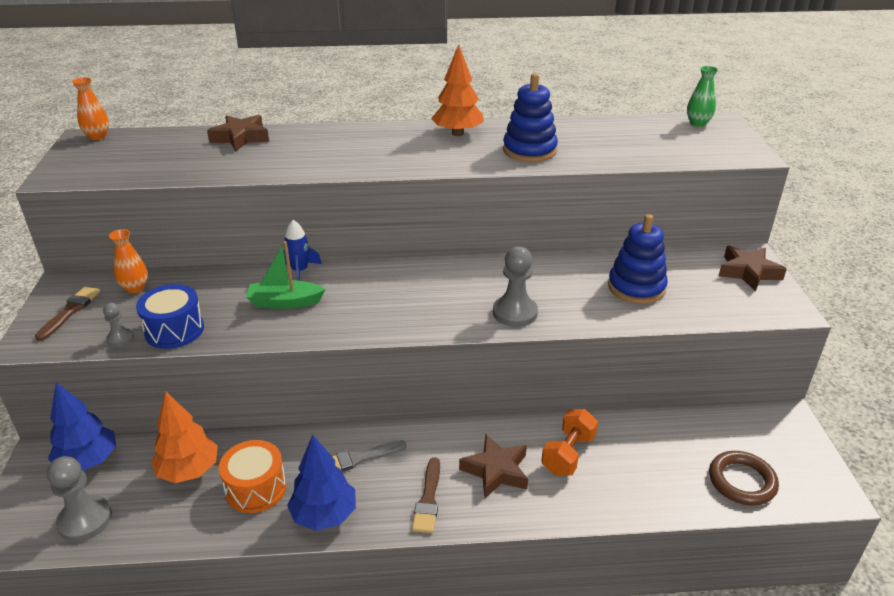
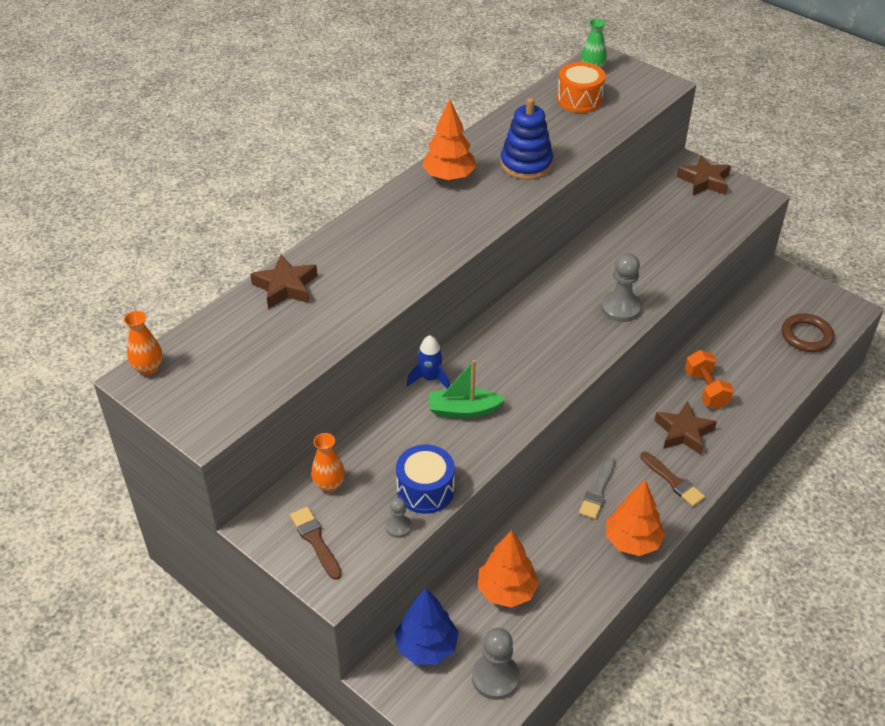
camera: 45 degrees left, 10 degrees up
(256, 488) = (567, 563): orange drum -> orange drum (579, 100)
(285, 302) = (463, 410): green boat -> green boat turned 45 degrees clockwise
(324, 515) = (632, 541): blue tree -> orange tree
(636, 287) = (660, 237): blue stacking toy -> none

